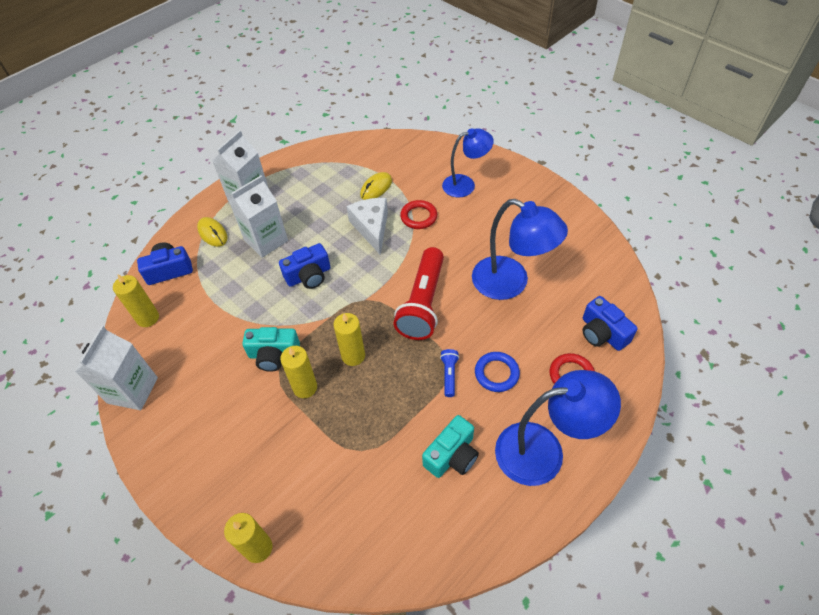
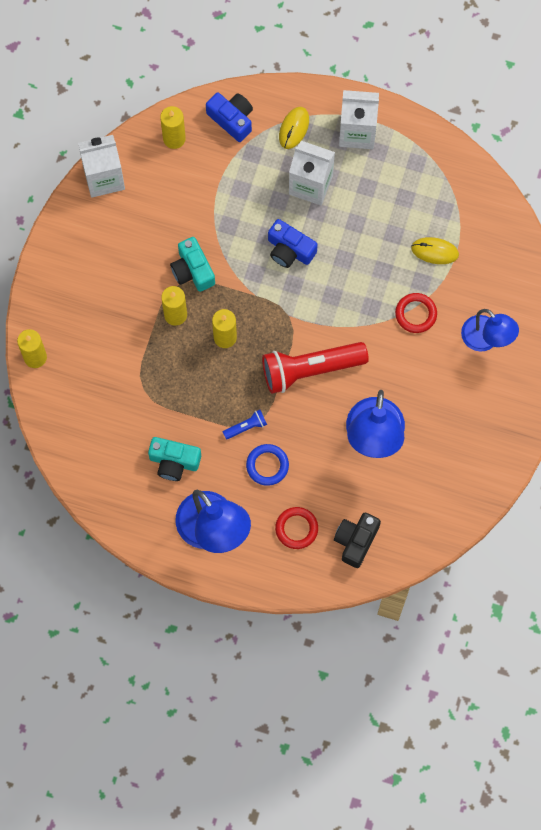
camera: 60 degrees right, 20 degrees up
(372, 228) = (377, 276): white cheese -> none
(602, 333) = (356, 541): blue camera -> black camera

